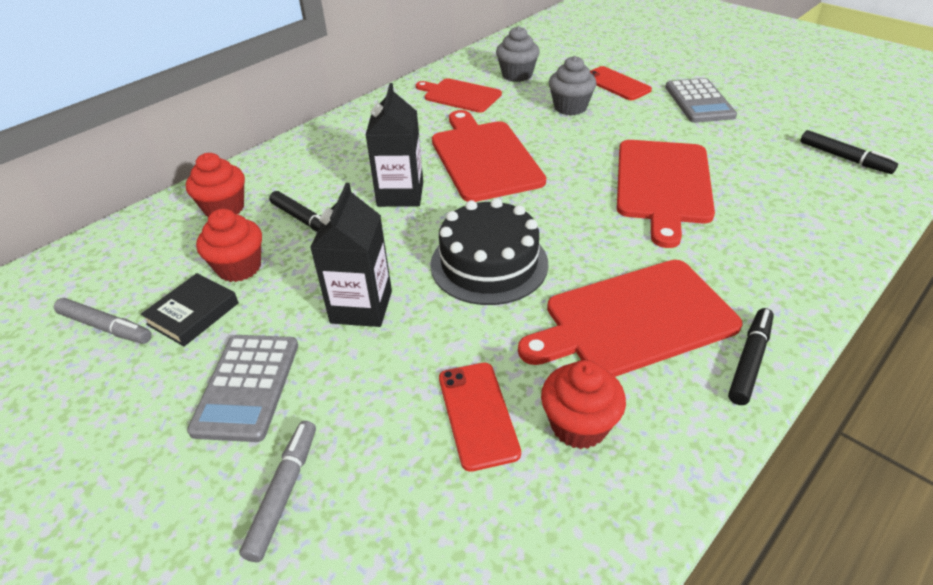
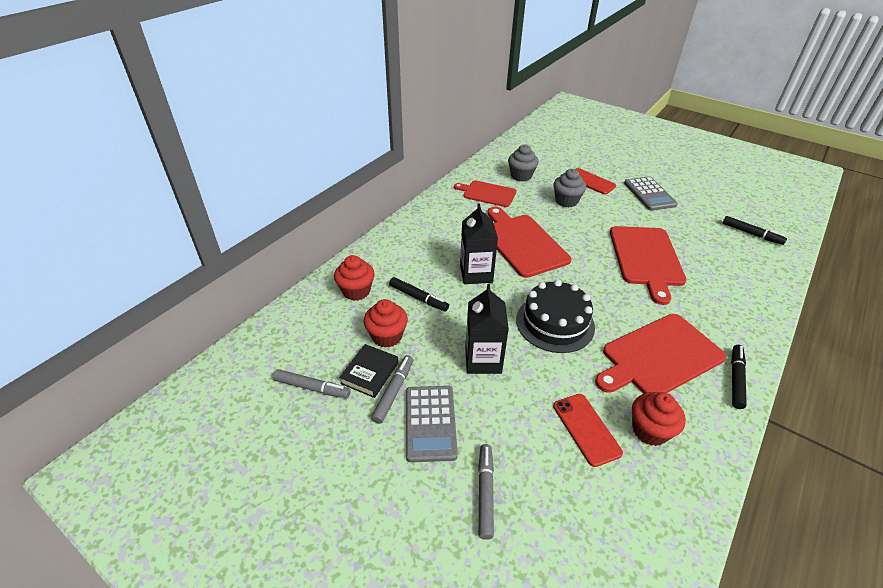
camera: 10 degrees left, 0 degrees up
(215, 340) = (394, 391): none -> grey marker

